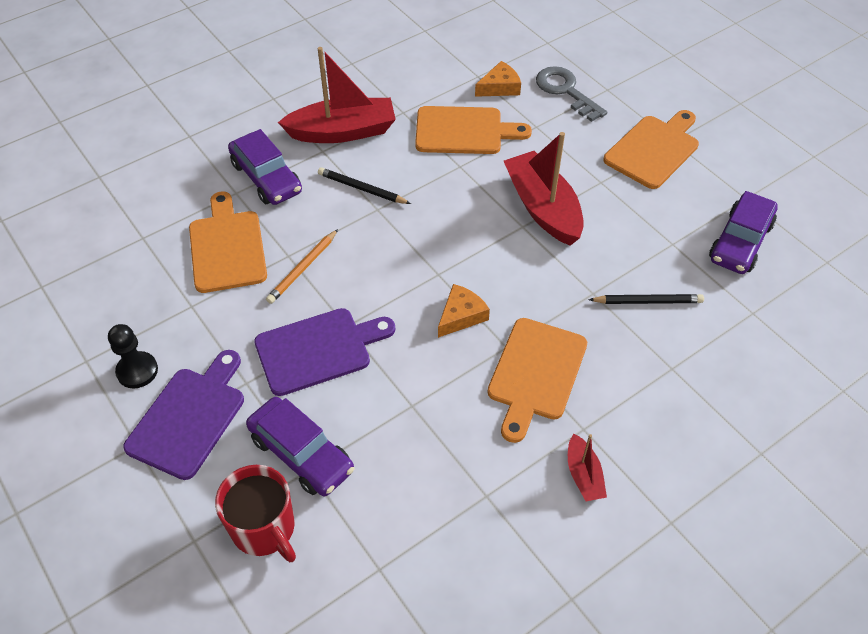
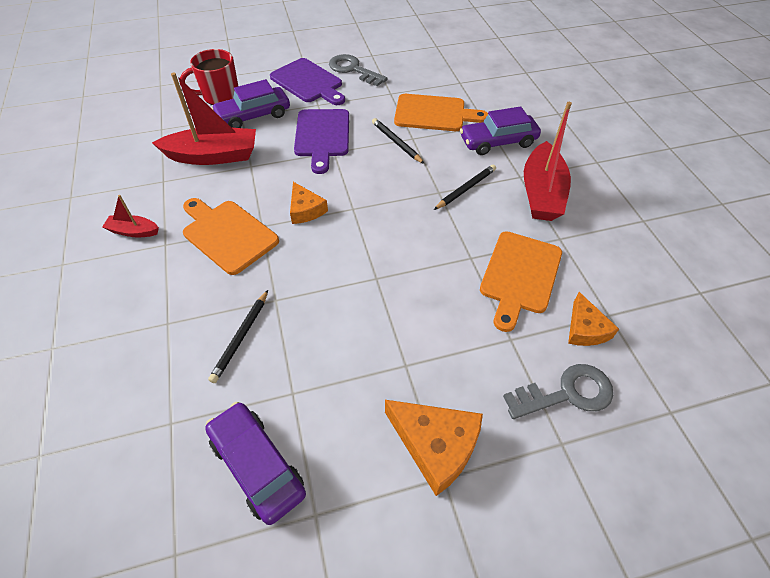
camera: 110 degrees right, 0 degrees up
(137, 371) = (353, 70): black pawn -> grey key
(303, 268) = (396, 142): orange pencil -> black pencil
(543, 208) = (391, 301): red boat -> red boat (213, 156)
(654, 150) = (435, 445): orange cutting board -> orange cheese

